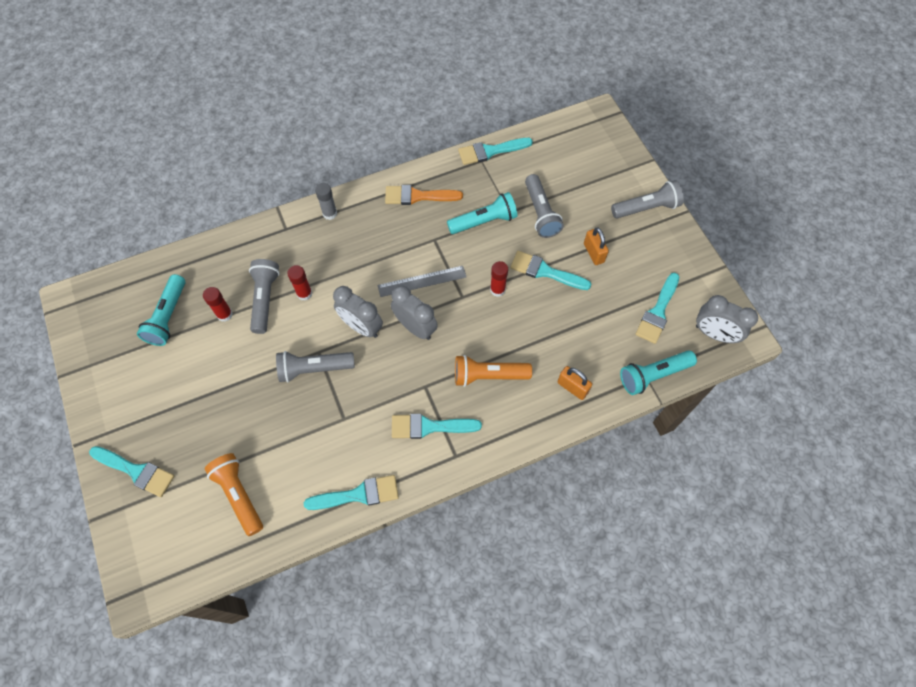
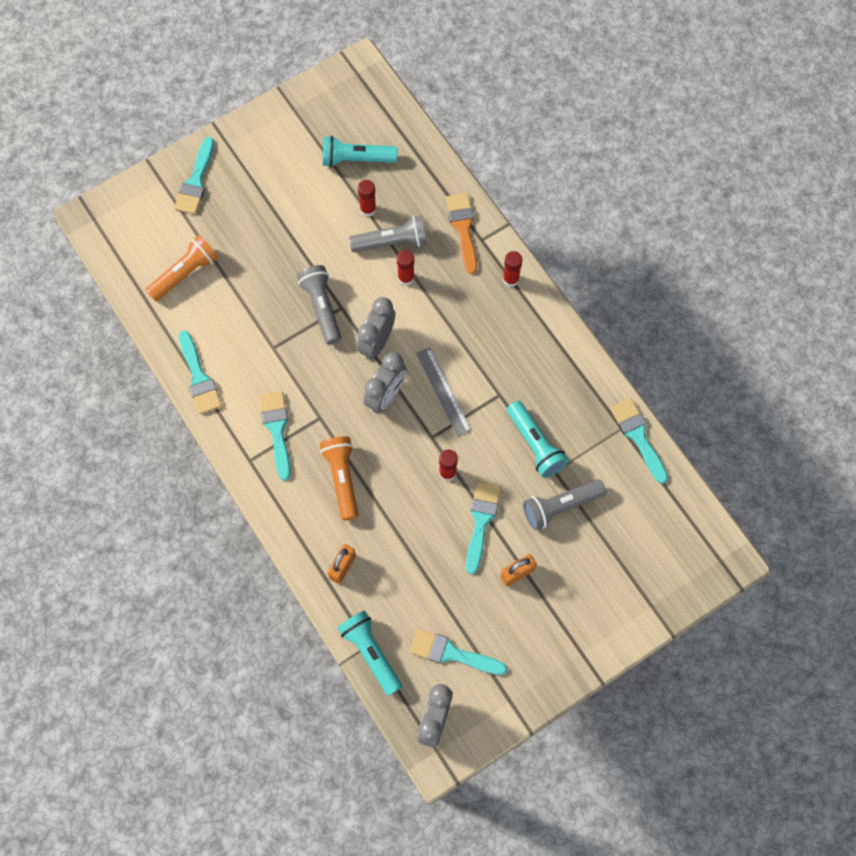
camera: 80 degrees right, 5 degrees up
(330, 213) = (510, 279): grey glue stick -> red glue stick
(418, 196) = (554, 366): orange brush -> orange brush (463, 228)
(646, 208) = (595, 631): grey flashlight -> none

